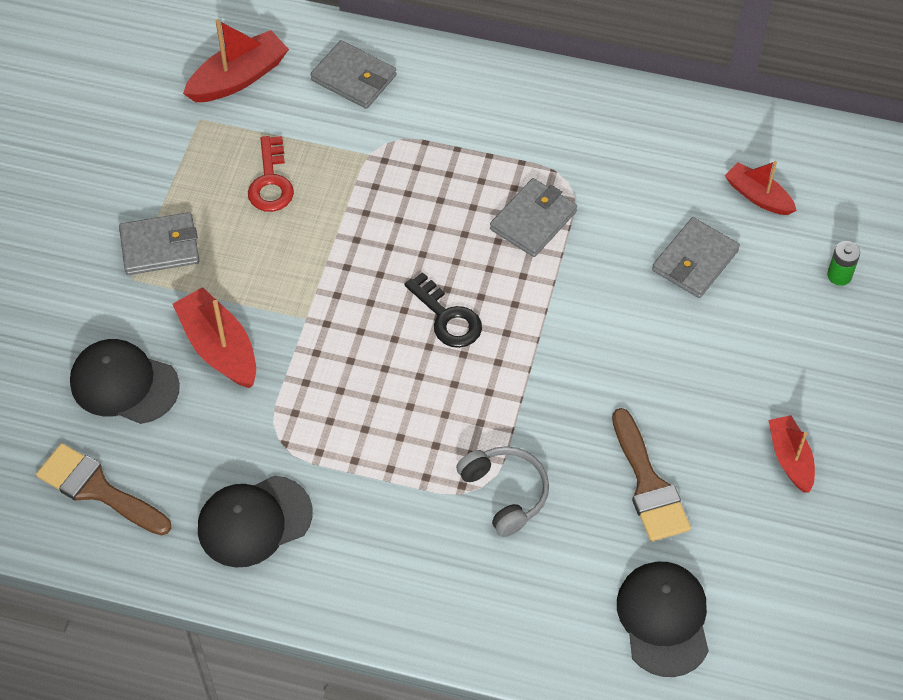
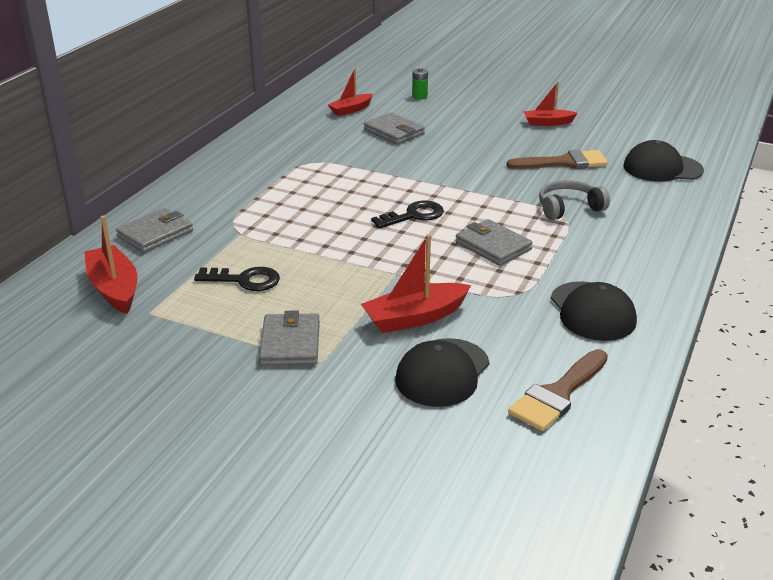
camera: 80 degrees left, 25 degrees down
(271, 182) = (245, 280): red key -> black key
(533, 220) = (338, 177): grey wallet -> grey wallet (493, 246)

